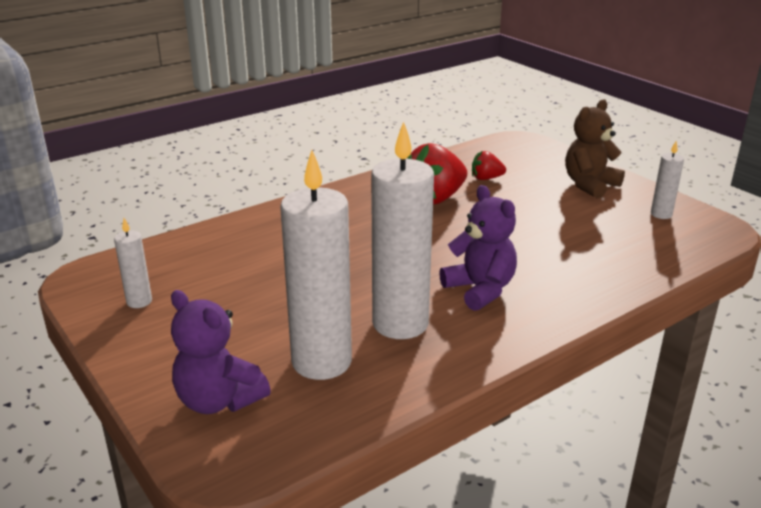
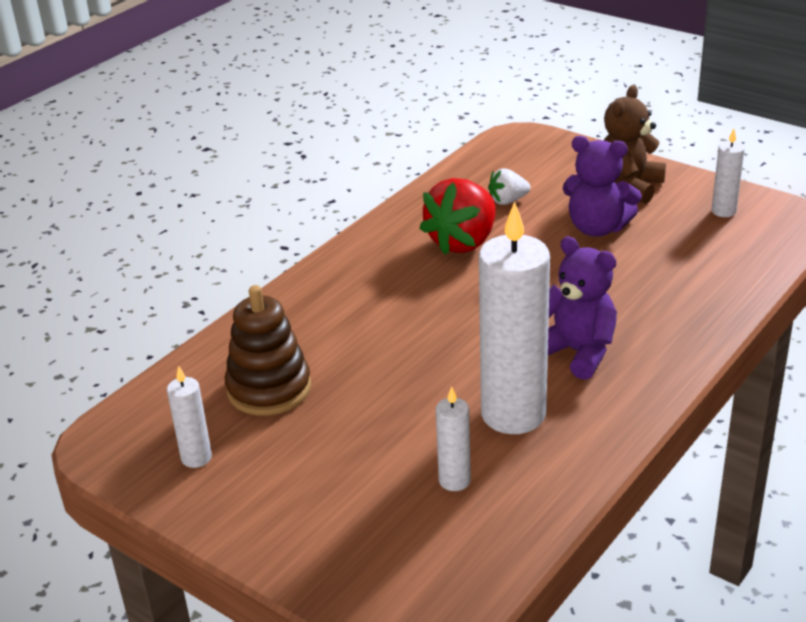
camera: 15 degrees left, 5 degrees up
(219, 400) = (370, 553): purple teddy bear -> purple teddy bear (597, 228)
(224, 267) = (269, 389): none -> brown stacking toy
(321, 362) = (454, 480): white candle -> white candle, size x0.47
(486, 178) = (507, 201): red strawberry -> white strawberry

